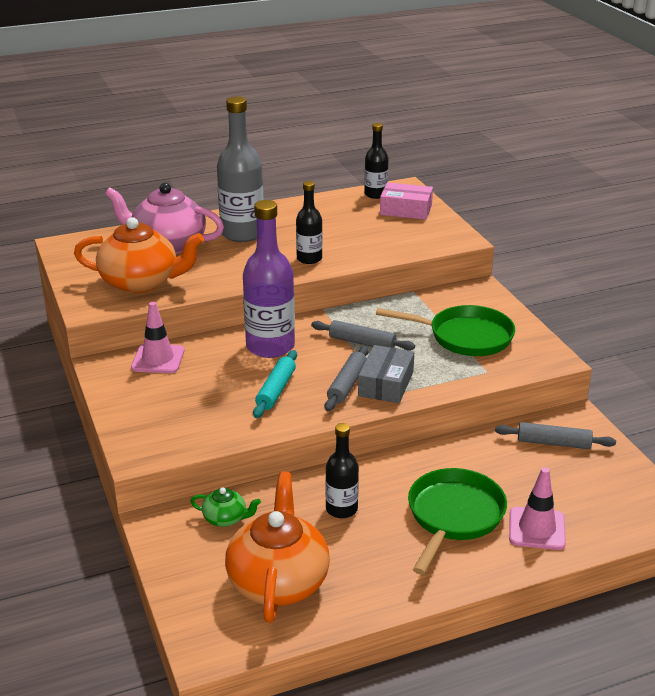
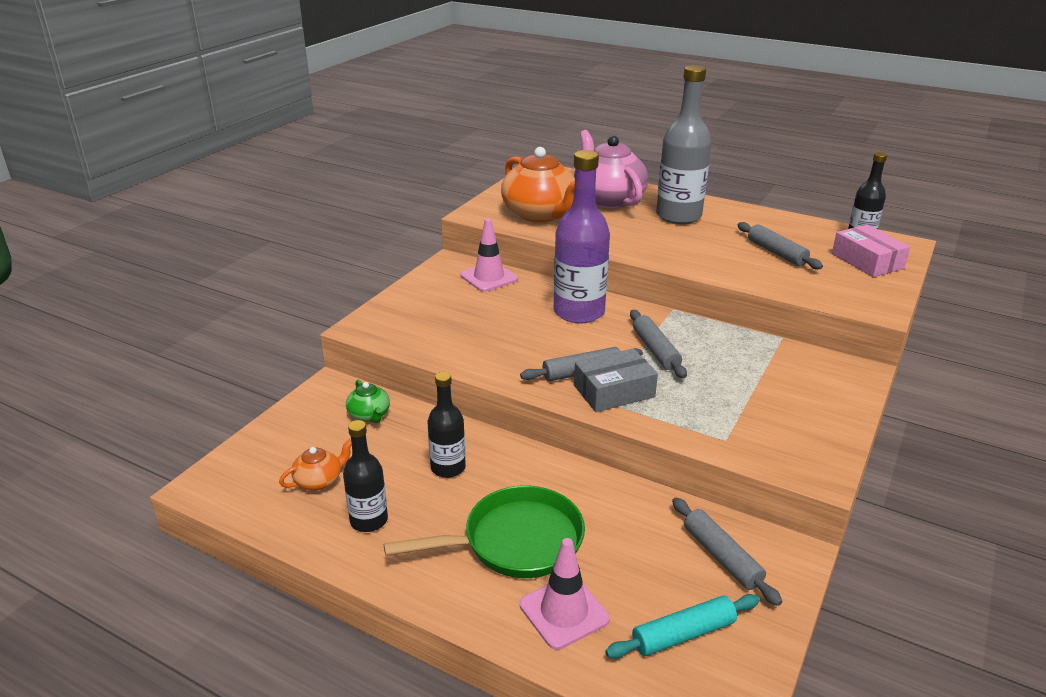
camera: 50 degrees right, 0 degrees up
(276, 390) = (523, 343): turquoise rolling pin -> turquoise rolling pin (683, 634)
(278, 581) = (319, 480): orange teapot -> orange teapot, size x0.46
(309, 259) = (696, 256): black bottle -> black bottle (369, 520)
(349, 230) = (776, 253): none -> grey rolling pin
(465, 337) = (760, 400): green pan -> none

